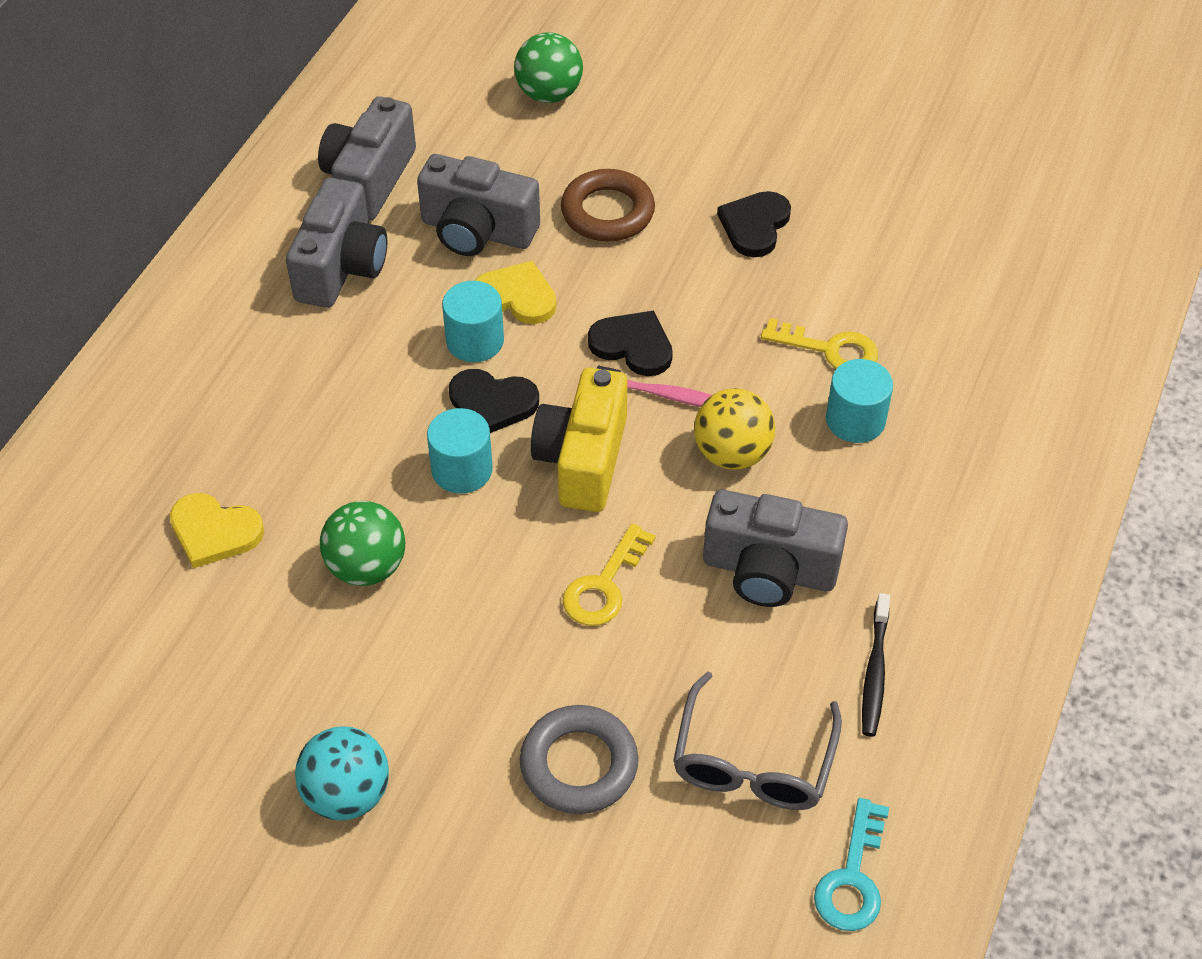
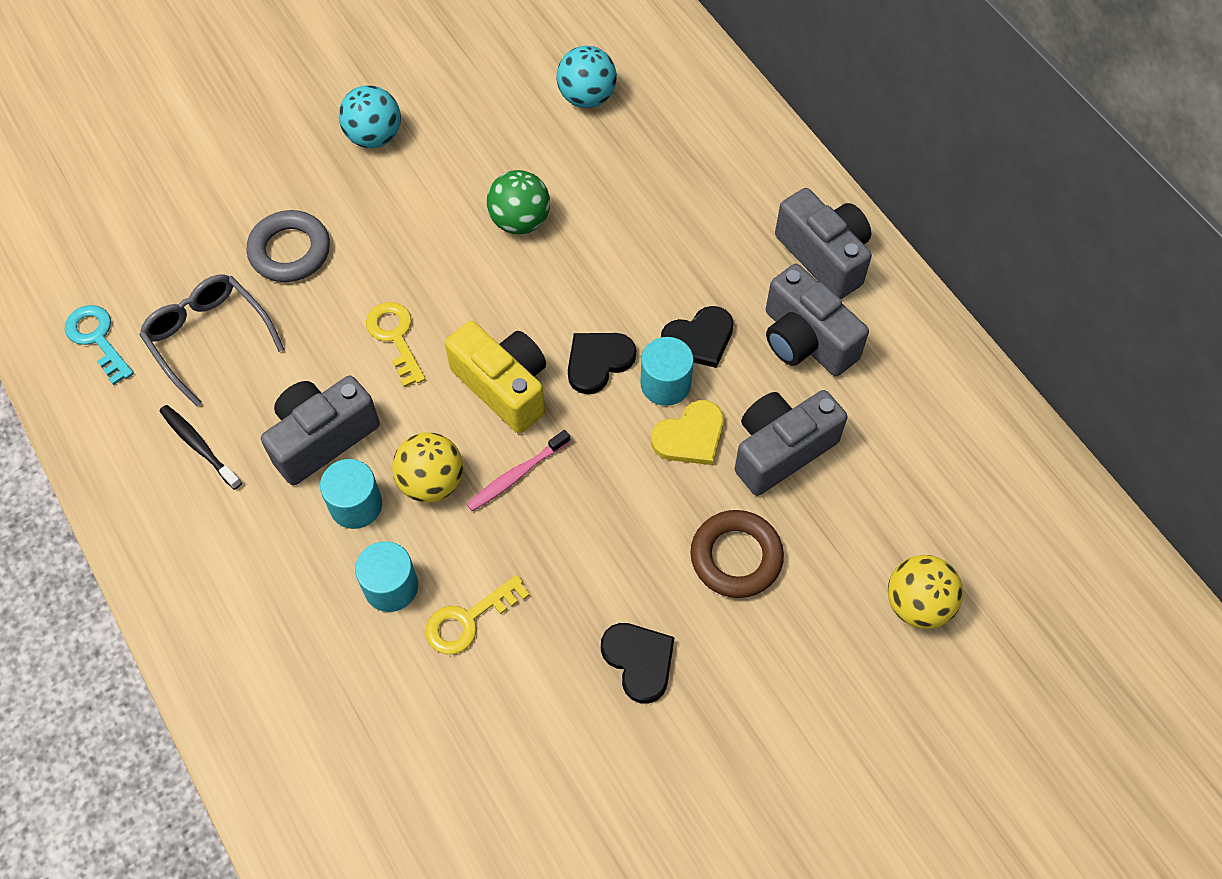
camera: 125 degrees right, 10 degrees up
(134, 609) = (587, 97): none -> turquoise ball
(214, 532) = (614, 159): yellow heart -> none
(369, 179) = (894, 408): grey camera -> grey camera (824, 256)
(462, 470) = (554, 312): turquoise cylinder -> turquoise cylinder (356, 505)
(549, 94) = (917, 604): green ball -> yellow ball
(633, 345) = (581, 484): black heart -> black heart (699, 339)

